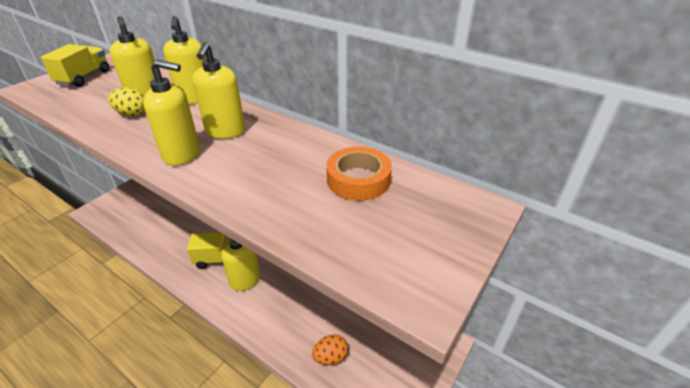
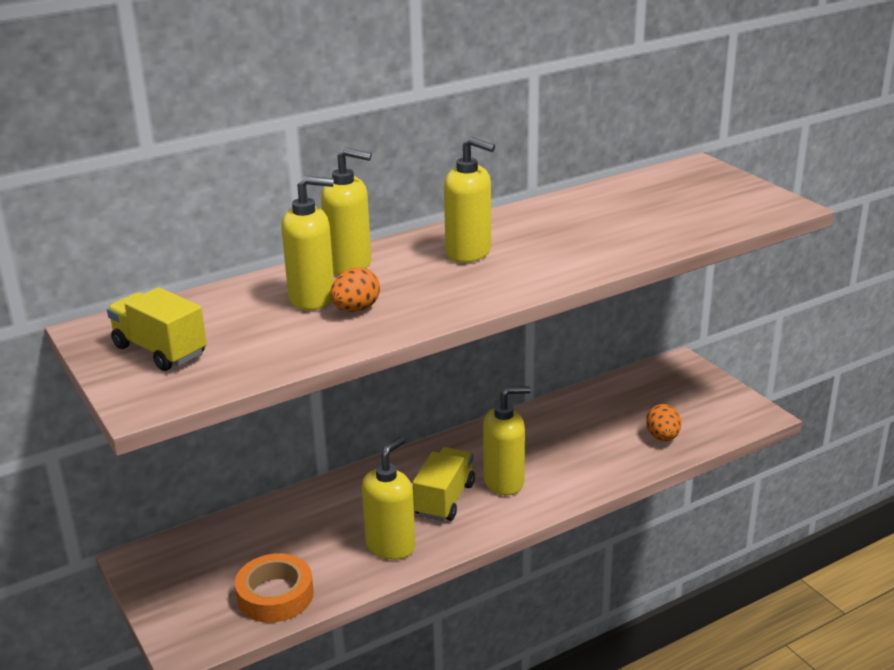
camera: 65 degrees left, 10 degrees down
(132, 114) = (356, 309): yellow egg -> orange egg
(182, 154) = (504, 280): yellow soap dispenser -> yellow soap dispenser (391, 546)
(358, 179) = (623, 201): orange tape -> orange tape (275, 595)

